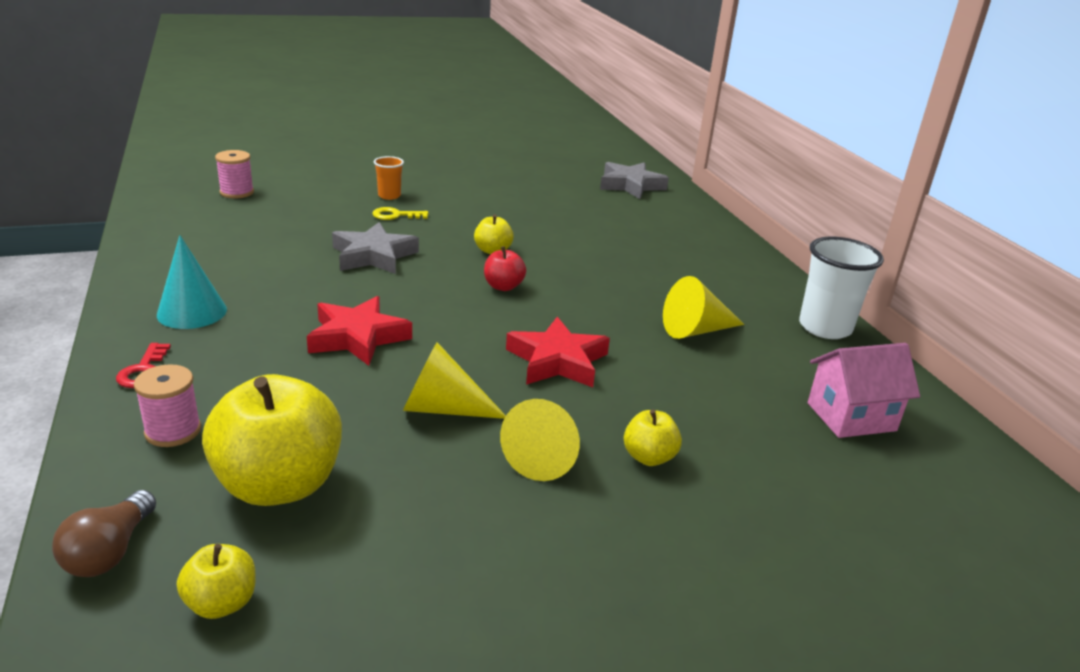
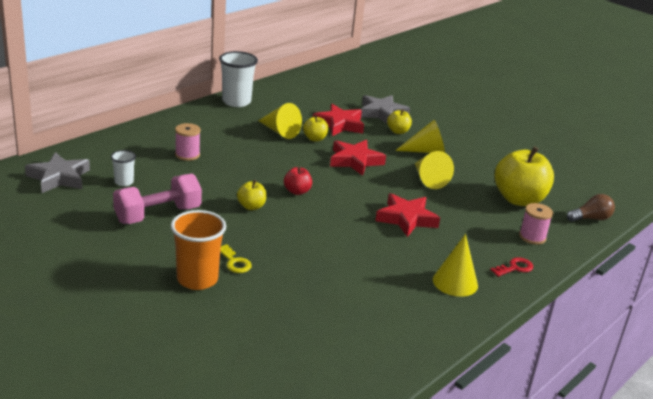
camera: 120 degrees left, 0 degrees up
(192, 312) = (455, 282): turquoise cone -> yellow cone
(221, 603) = (571, 189): yellow apple -> yellow apple (315, 139)
(237, 192) = (275, 363): pink spool -> pink spool (187, 155)
(373, 256) = (311, 247): grey star -> grey star (382, 113)
(389, 196) = (197, 279): orange cup -> orange cup, size x1.86
(519, 206) = (158, 215): none -> pink dumbbell
(601, 207) = (124, 182): none -> white cup
(705, 397) = (339, 124): none -> red star
(851, 417) = (315, 96): pink house -> none

